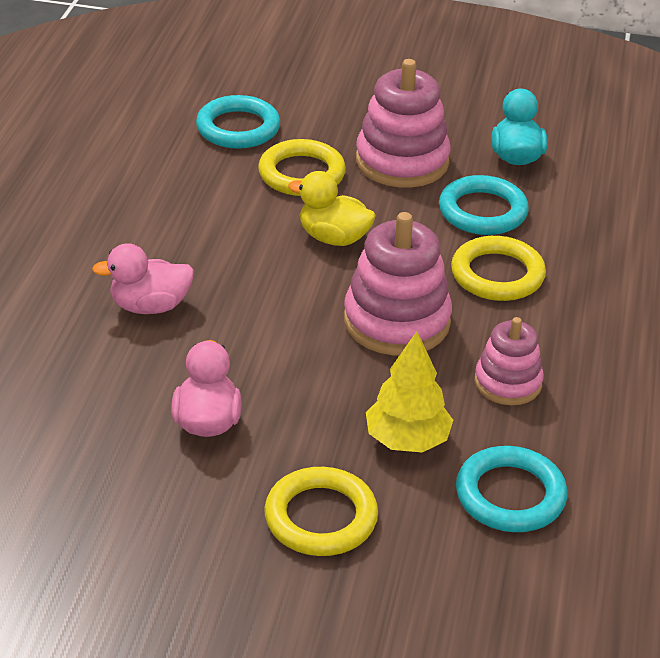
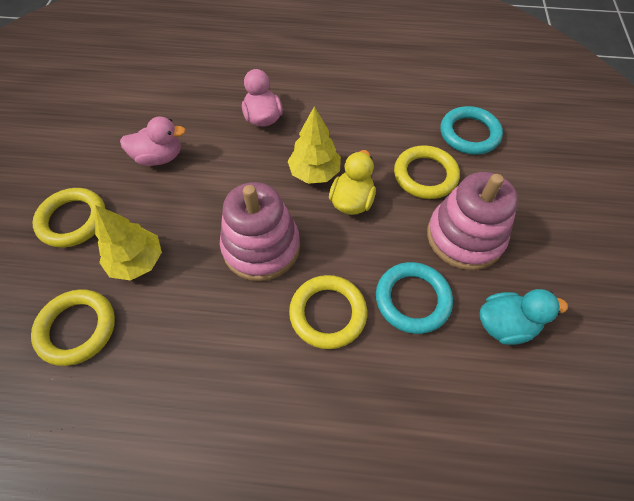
camera: 85 degrees right, 20 degrees up
(277, 264) = (314, 173): none -> yellow tree
(508, 383) = (196, 324): pink stacking toy -> none
(510, 495) = (77, 328): turquoise ring -> yellow ring

